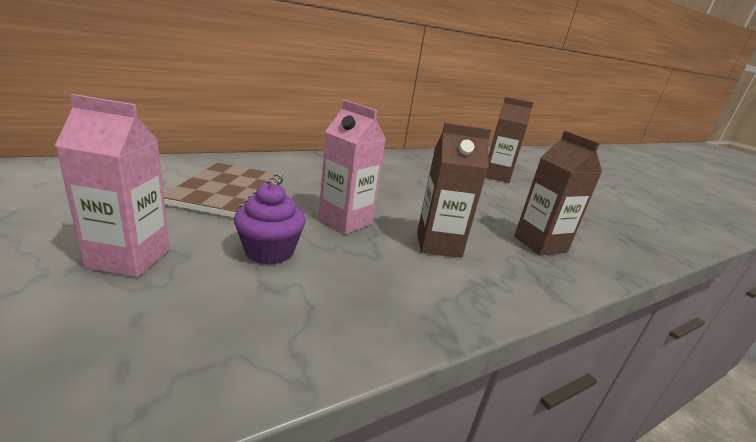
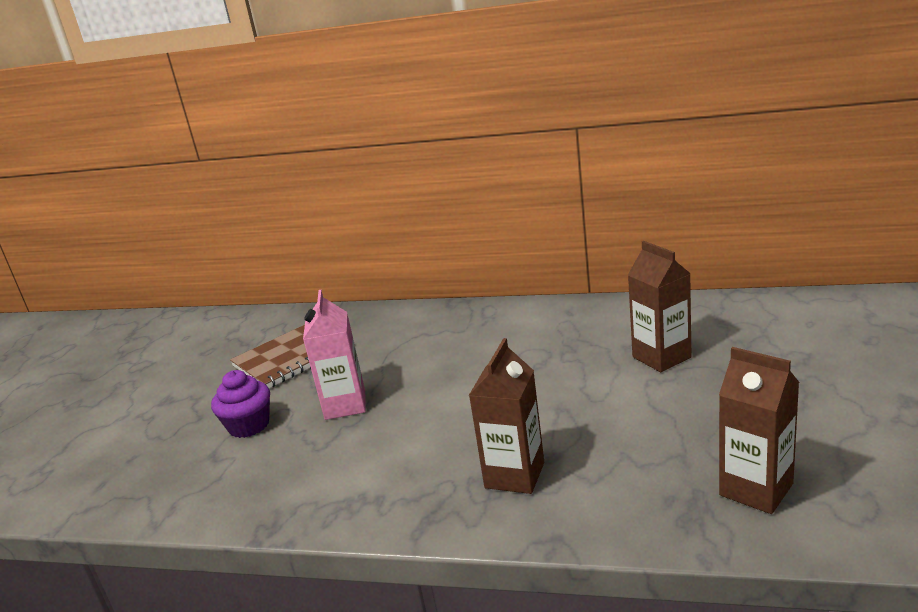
camera: 50 degrees right, 0 degrees up
(129, 258) = (168, 413): pink carton -> none
(438, 245) = (392, 449): brown carton -> brown carton (756, 489)

